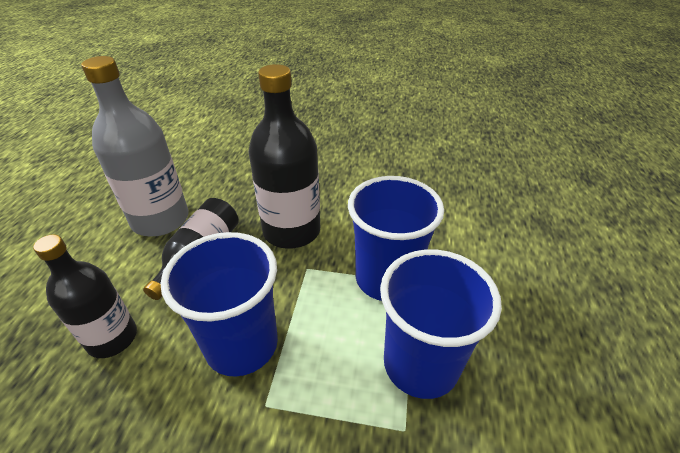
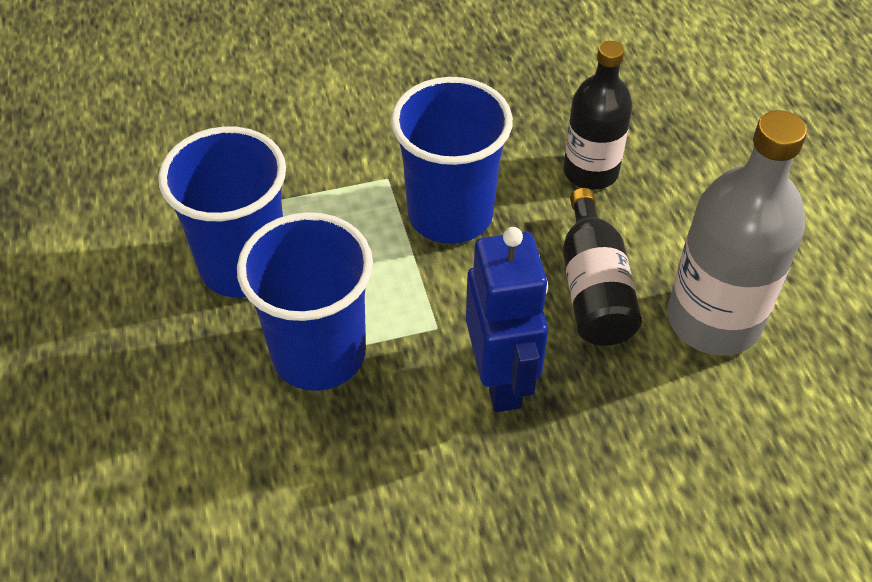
camera: 155 degrees right, 10 degrees up
(291, 231) = (501, 379): black bottle -> blue robot

